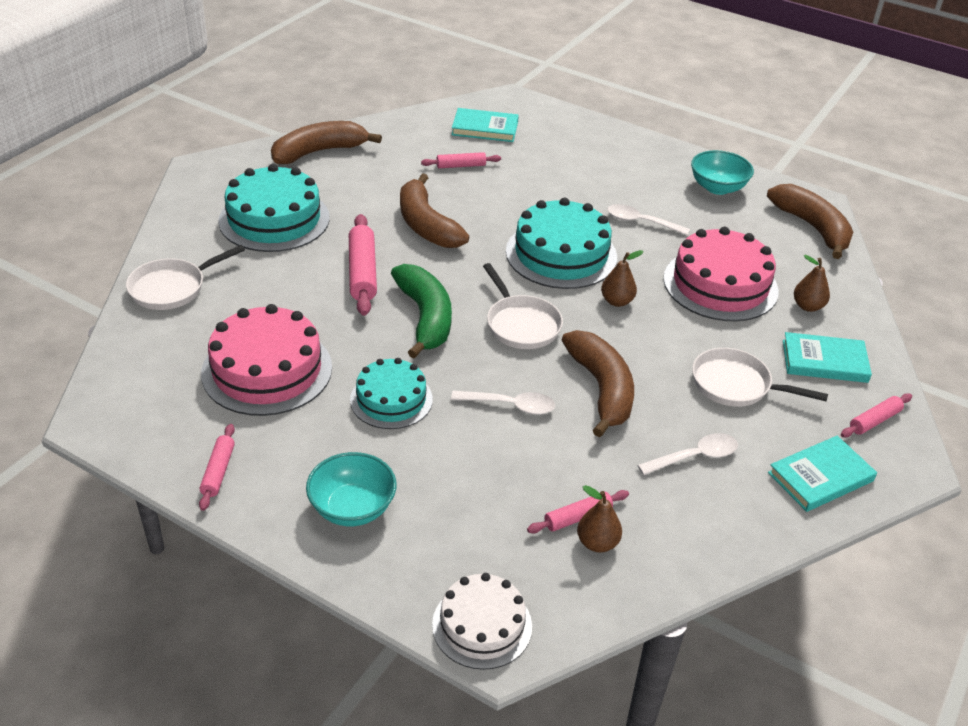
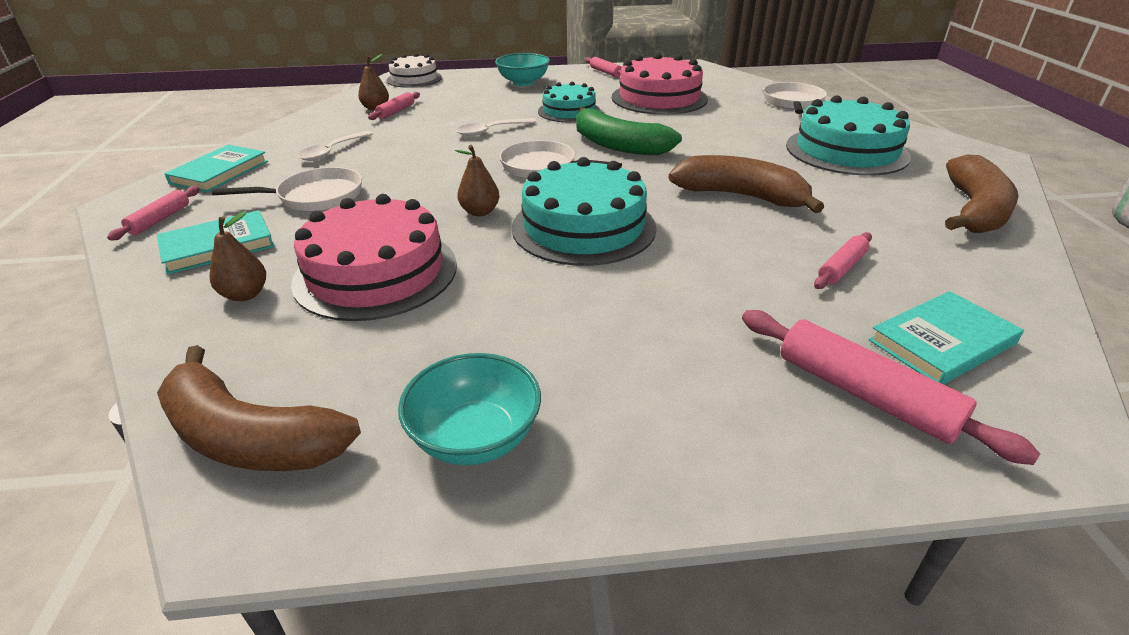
camera: 145 degrees right, 5 degrees down
(362, 272) = (712, 149): pink rolling pin -> pink rolling pin (864, 395)
(601, 389) = (434, 158): brown banana -> none
(641, 222) = (539, 304): white spoon -> none

